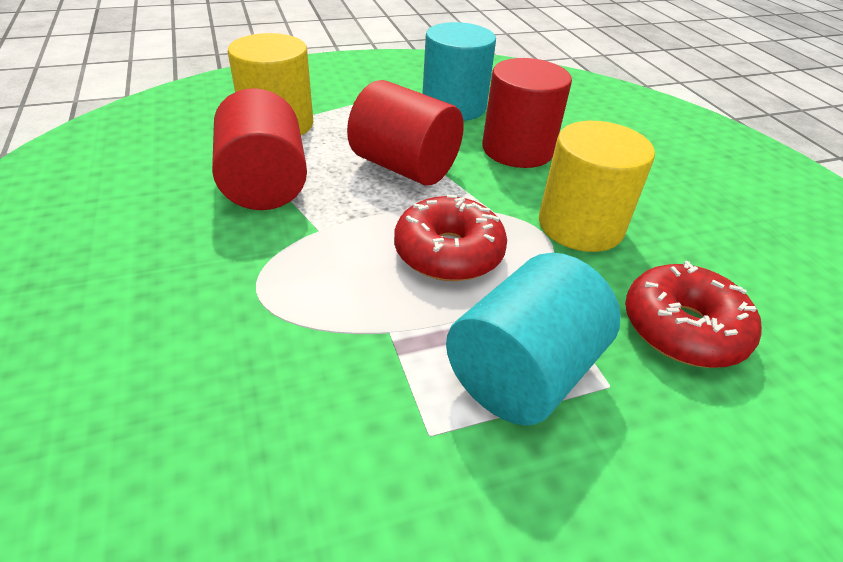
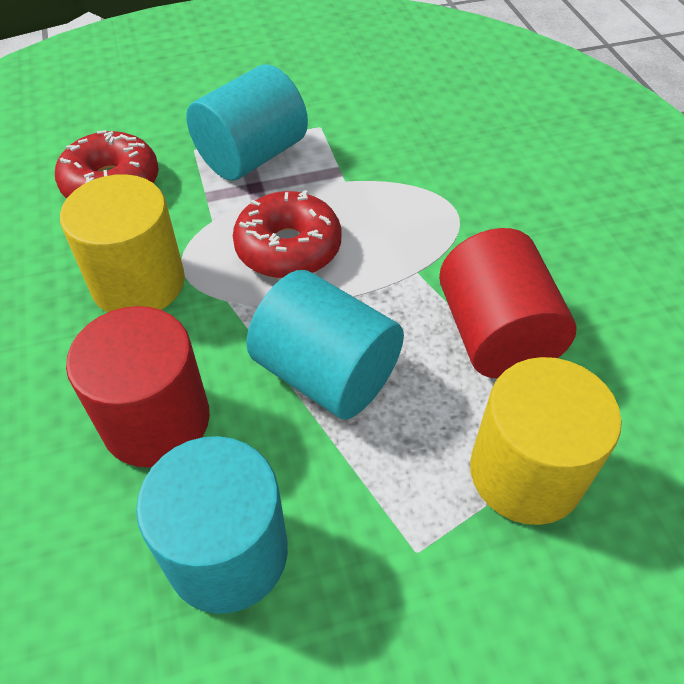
camera: 175 degrees left, 10 degrees up
(404, 167) = (326, 374): red cylinder -> turquoise cylinder

